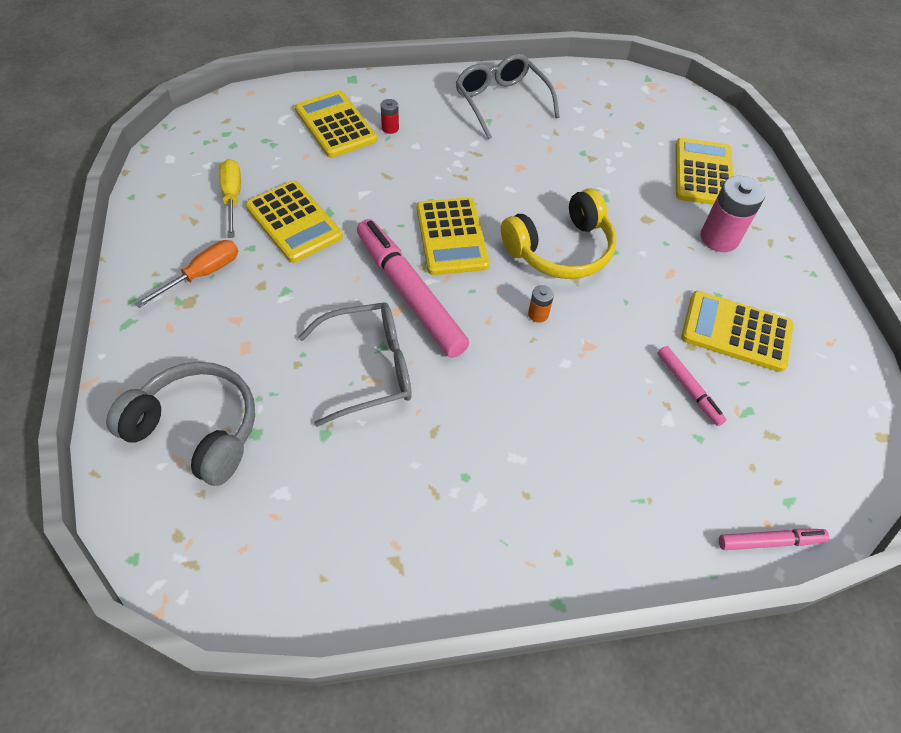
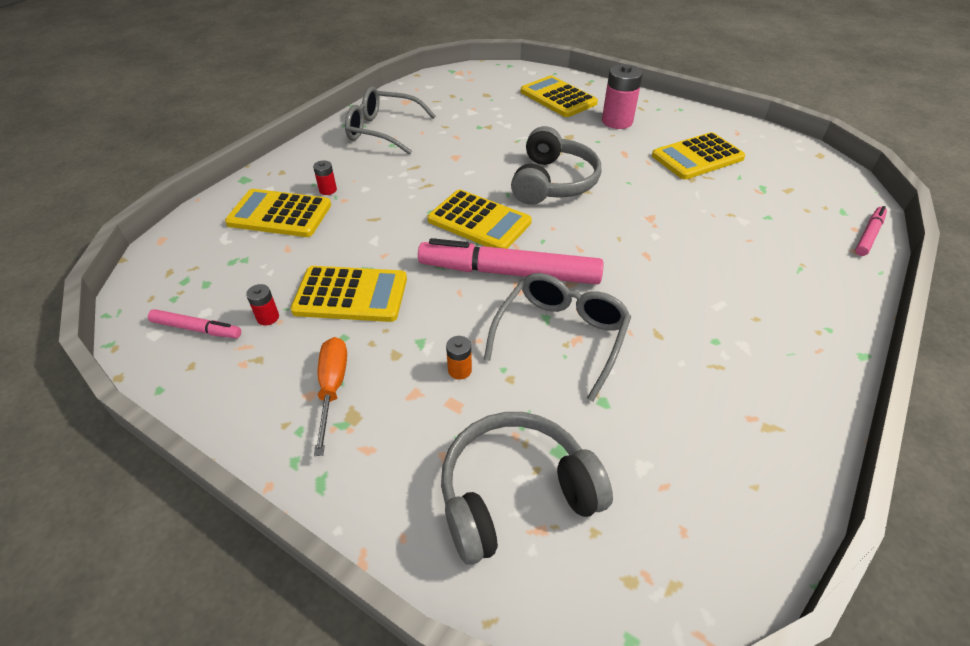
camera: 45 degrees left, 10 degrees down
(232, 197) = (268, 317): yellow screwdriver -> red battery
(538, 314) = (599, 223): orange battery -> orange battery (459, 370)
(560, 249) = (552, 182): yellow headphones -> grey headphones
(688, 388) = (725, 199): pink marker -> pink marker (197, 329)

